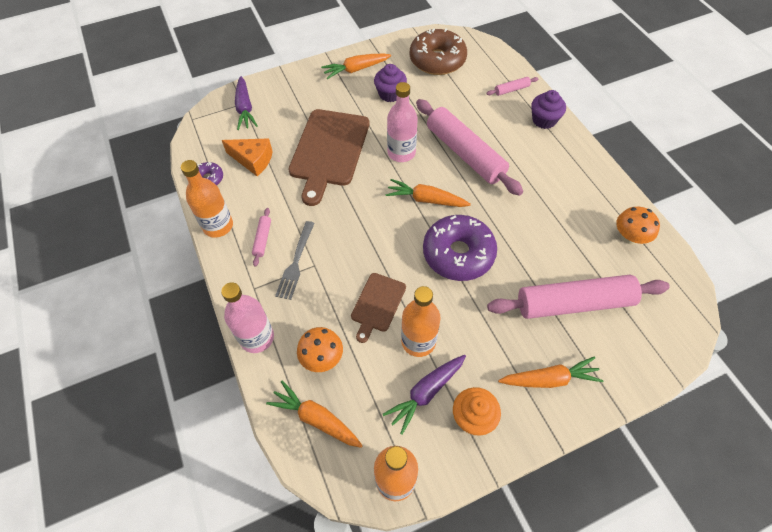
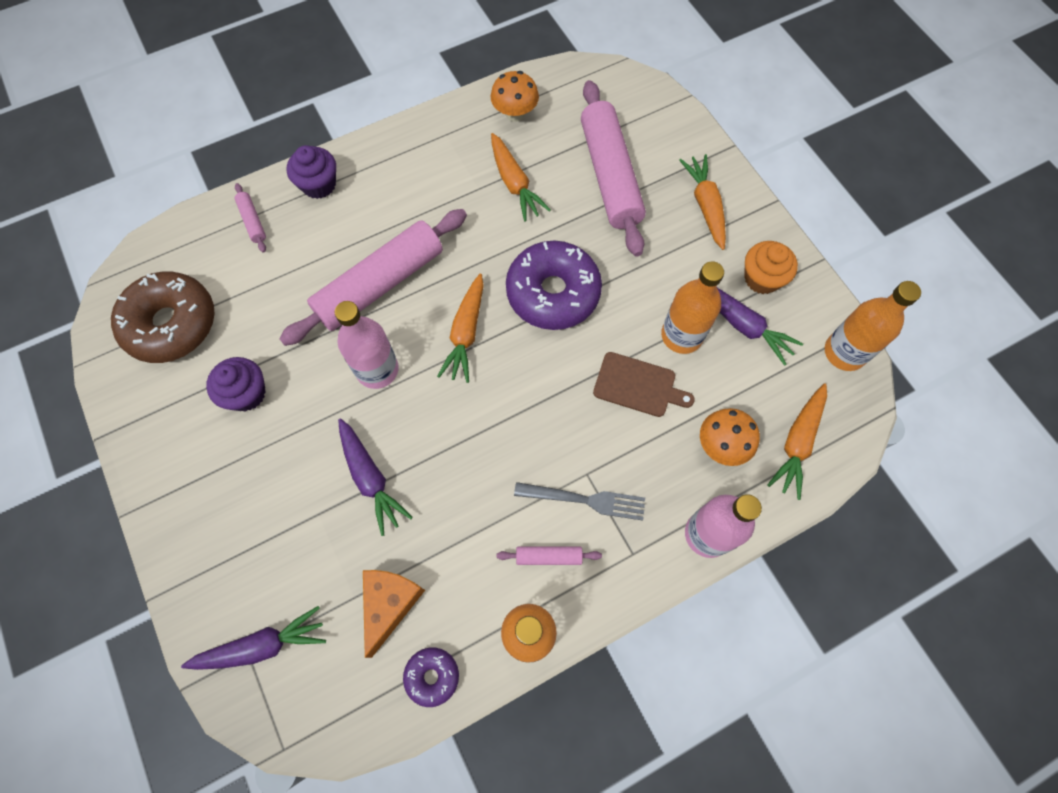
camera: 95 degrees left, 10 degrees up
(329, 151) = (371, 479): brown cutting board -> purple carrot
(355, 69) = (178, 455): orange carrot -> orange carrot (514, 184)

